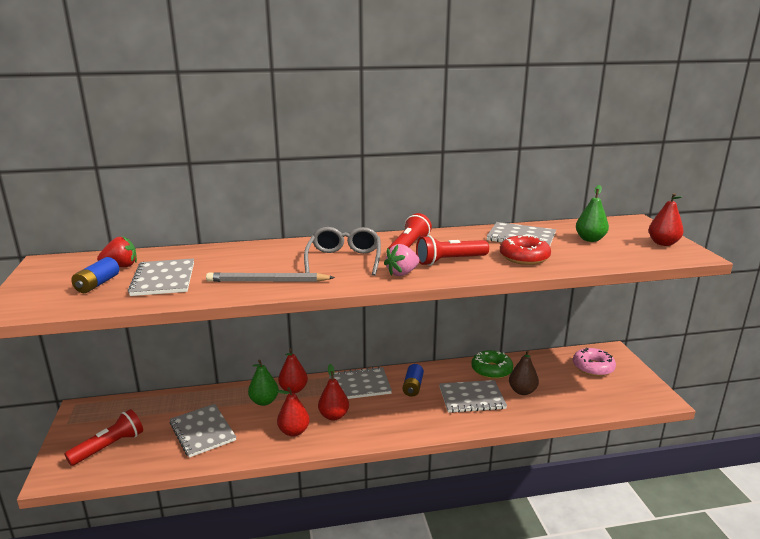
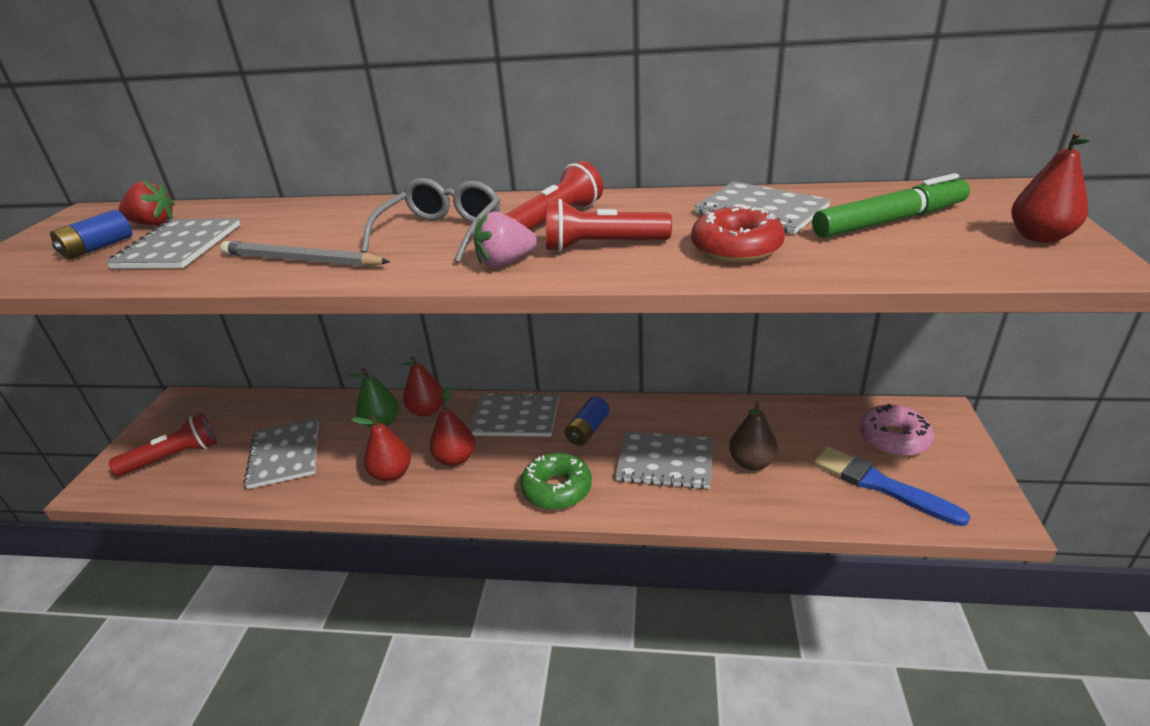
camera: 20 degrees right, 10 degrees up
(491, 370) = (720, 420): green donut -> green donut (557, 489)
(590, 239) = (889, 221): green pear -> green marker
(597, 392) = (880, 485): none -> blue brush

